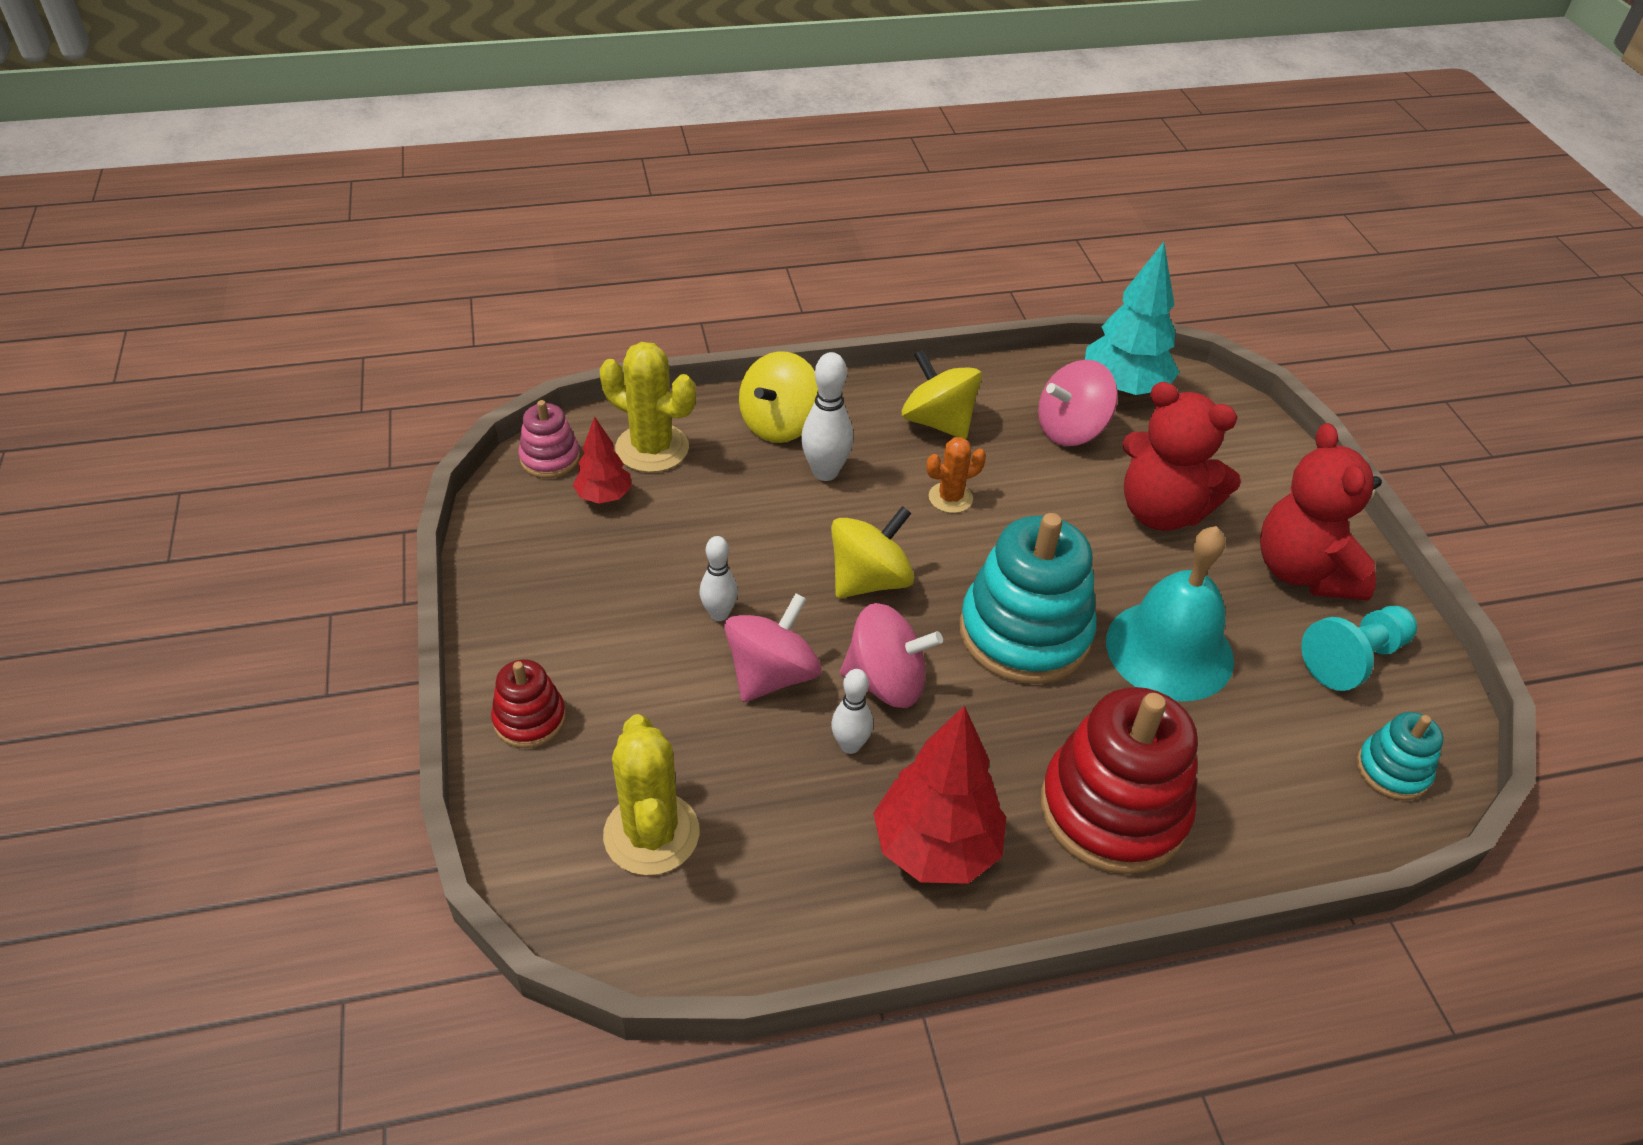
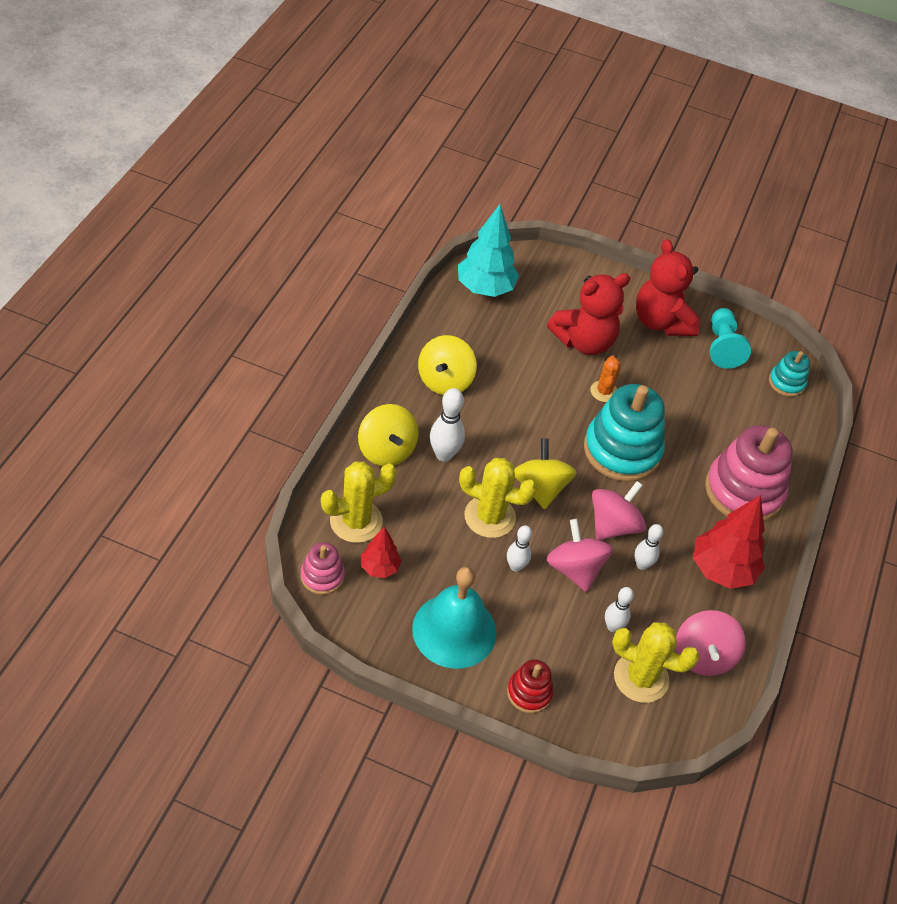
camera: 60 degrees left, 5 degrees up
(712, 760) = (612, 626): none -> white bowling pin
(773, 554) = (489, 517): none -> yellow cactus
(938, 422) = (445, 381): yellow spinning top -> yellow spinning top turned 60 degrees counterclockwise
(950, 498) = (507, 415): orange cactus -> orange cactus (604, 391)
(1071, 430) = (498, 332): pink spinning top -> pink spinning top (703, 656)
(1113, 809) = (743, 491): red stacking toy -> pink stacking toy
(1169, 650) = (671, 405): turquoise bell -> turquoise bell (454, 630)
(1303, 571) = (661, 322): red teddy bear -> red teddy bear turned 45 degrees clockwise

